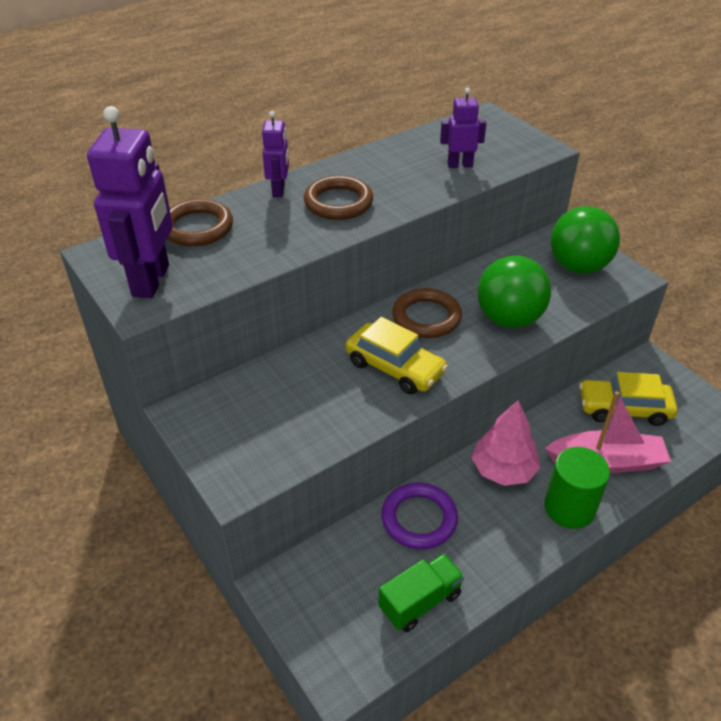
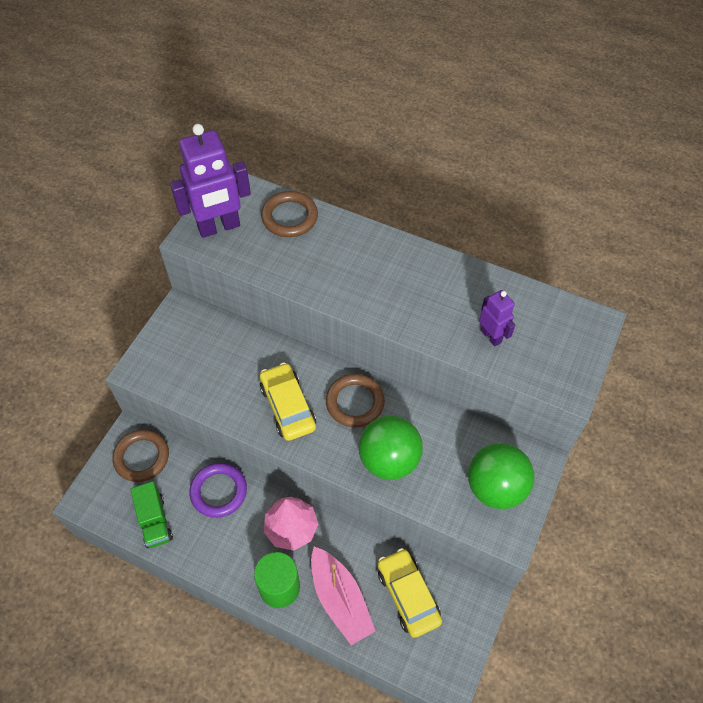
camera: 60 degrees right, 15 degrees up
(279, 190) = (366, 237): purple robot -> none
(338, 202) = (376, 281): brown ring -> brown ring (141, 457)
(395, 367) = (287, 406): yellow car -> yellow car turned 150 degrees clockwise
(420, 602) = (154, 521): green truck -> green truck turned 45 degrees clockwise

